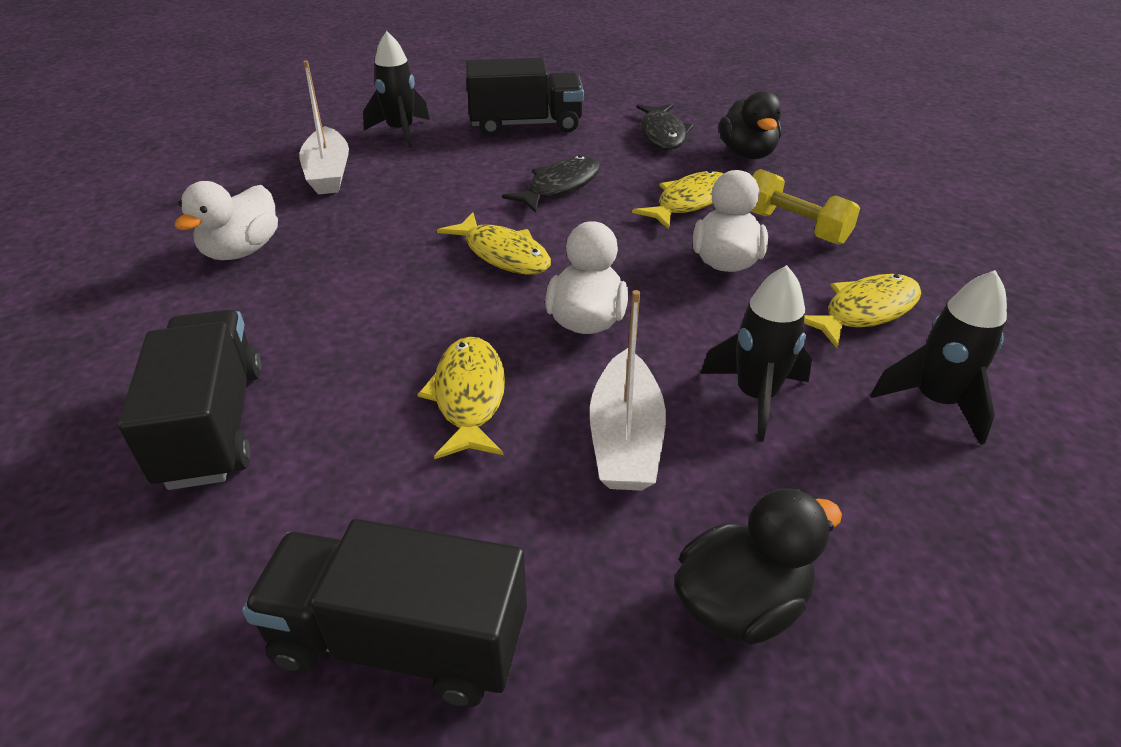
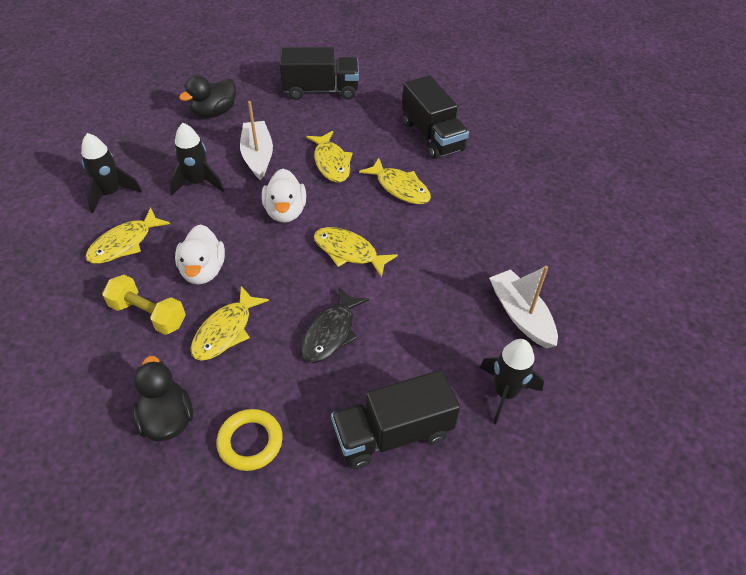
camera: 165 degrees right, 10 degrees up
(242, 251) = (510, 227): white duck -> none
(365, 329) = (400, 188): none -> yellow fish
(662, 134) = (250, 442): black fish -> yellow ring

